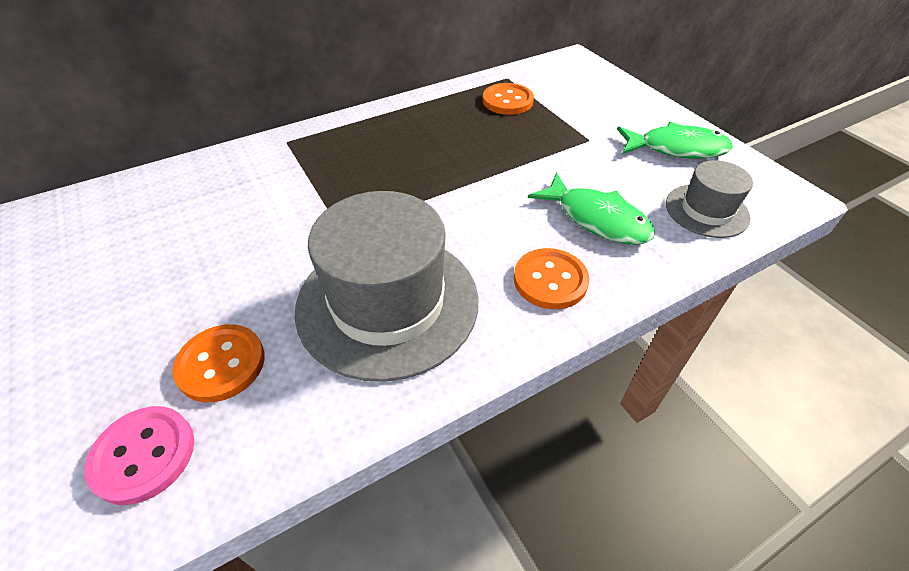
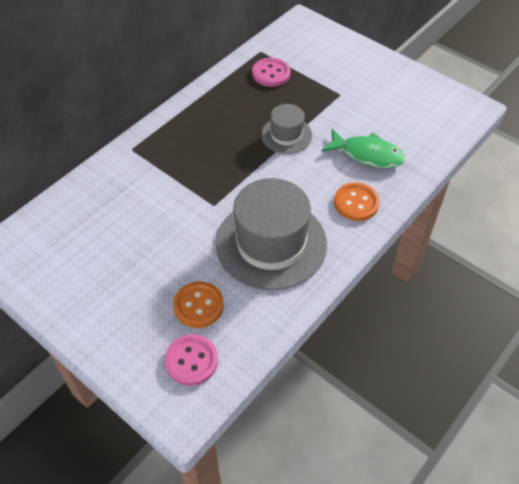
camera: 20 degrees left, 5 degrees up
(507, 101) = (271, 73): orange button -> pink button
(676, 148) = (398, 88): green fish -> none
(706, 210) = (428, 131): grey hat -> grey hat (286, 135)

